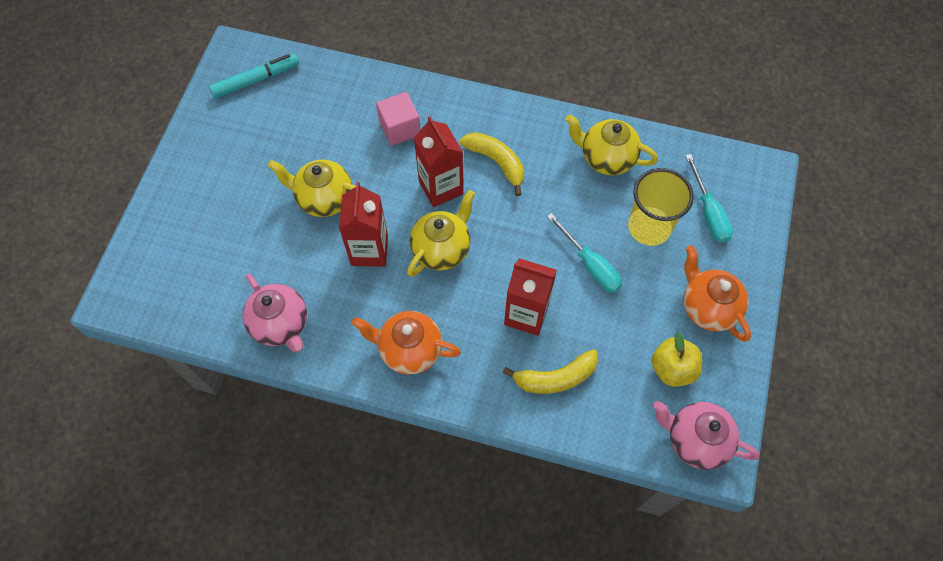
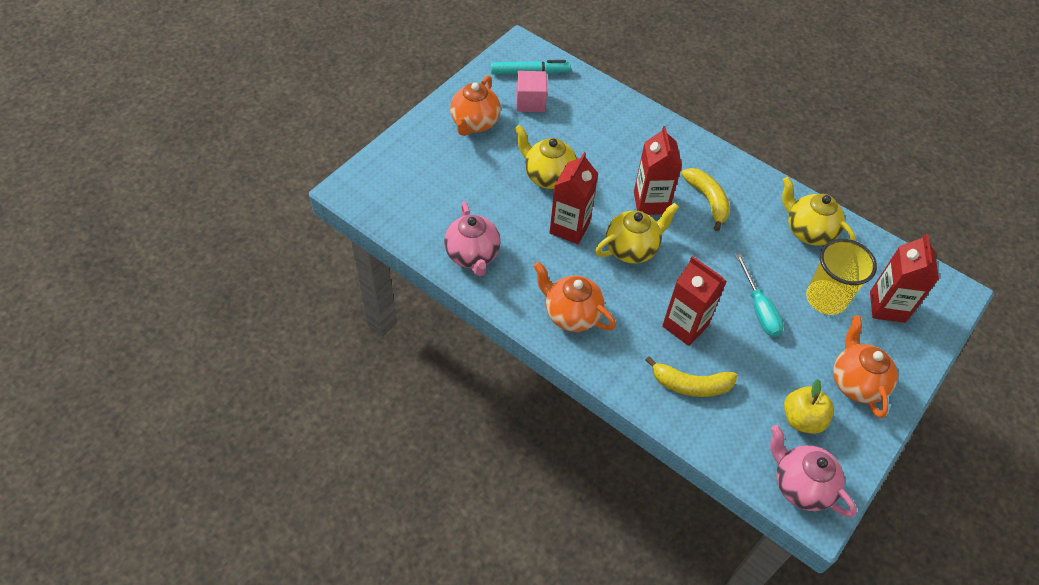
camera: 20 degrees right, 10 degrees down
(220, 165) = (475, 123): none -> orange teapot
(400, 128) = (634, 146): pink cube -> pink cube (530, 102)
(708, 212) = (887, 307): turquoise screwdriver -> red carton

